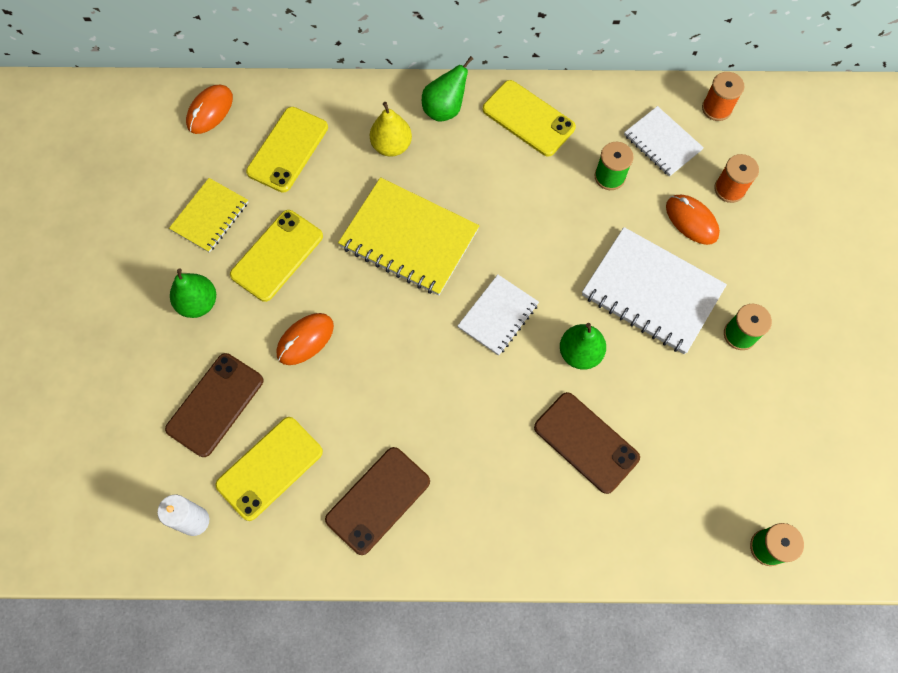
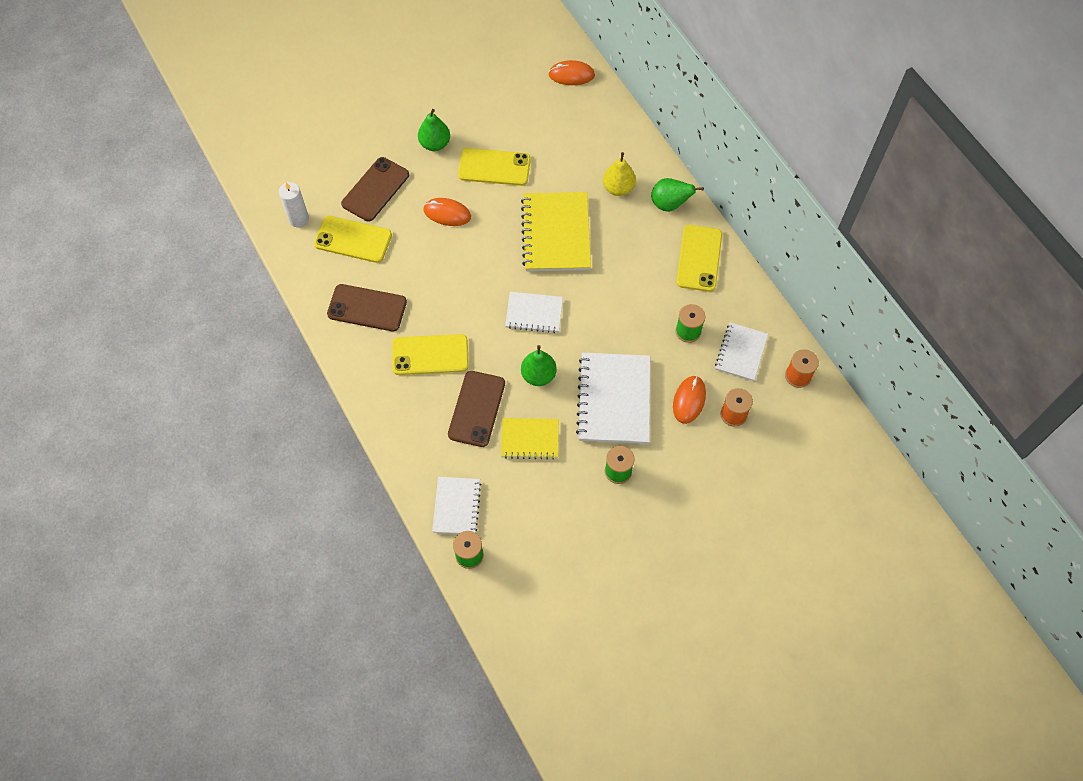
camera: 60 degrees right, 5 degrees down
(210, 216) = (497, 117): yellow notebook -> yellow notebook (530, 439)
(215, 404) = (375, 189): brown phone -> brown phone turned 60 degrees counterclockwise
(288, 149) = (573, 132): yellow phone -> yellow phone (430, 355)
(700, 530) = (457, 506): none -> white notebook

